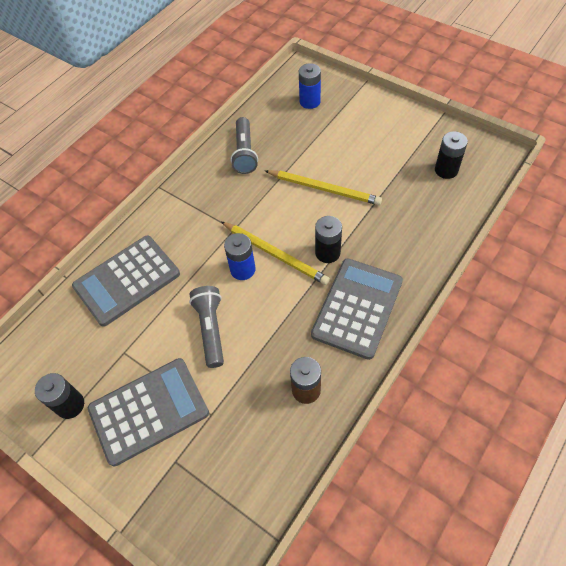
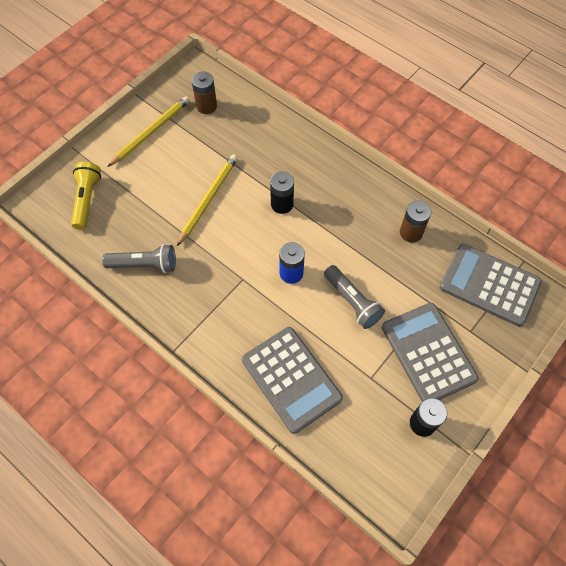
camera: 90 degrees left, 5 degrees up
(211, 329) = (352, 301): grey flashlight -> grey flashlight turned 120 degrees counterclockwise
(275, 254) = (277, 245): yellow pencil -> yellow pencil (151, 132)
(310, 101) = (87, 200): blue battery -> yellow flashlight
(357, 308) = (339, 189): grey calculator -> grey calculator (489, 285)
(446, 170) = (206, 106): black battery -> brown battery

